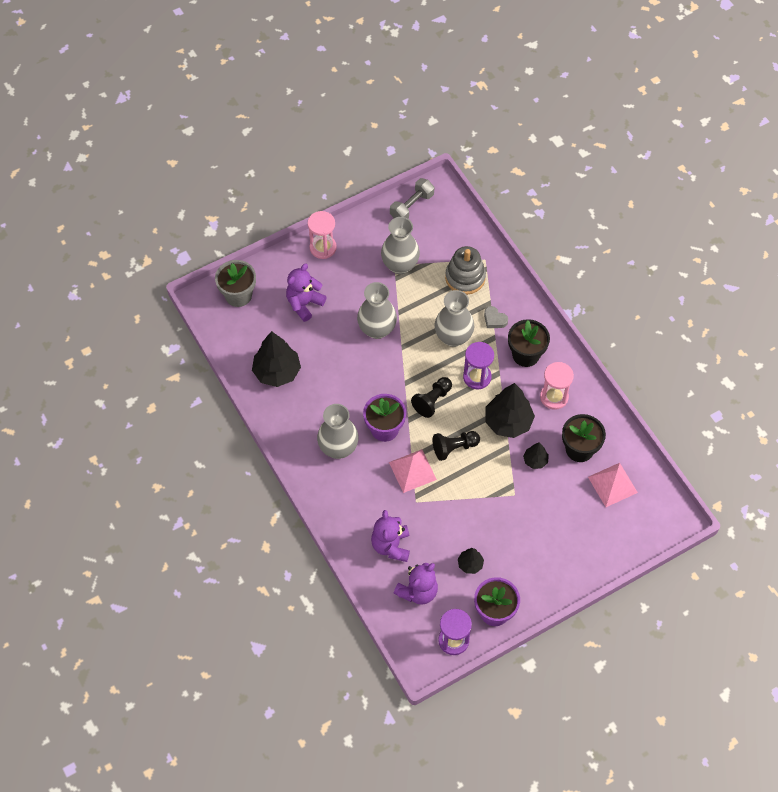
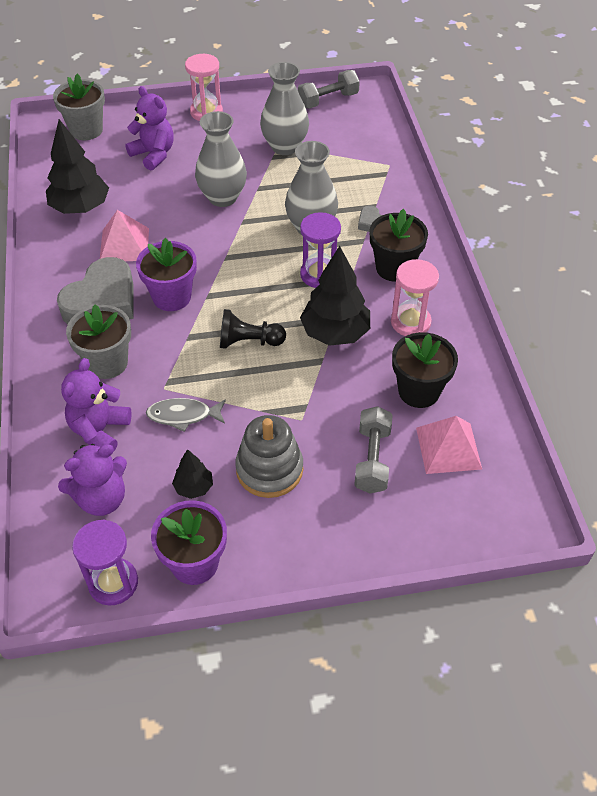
camera: 20 degrees right, 10 degrees down
(304, 304) = (154, 154): purple teddy bear -> purple teddy bear turned 75 degrees clockwise
(338, 448) = (102, 301): grey vase -> grey heart
(368, 495) = (107, 363): none -> grey flower pot
(412, 471) = (180, 352): pink pyramid -> pink pyramid (124, 245)
(432, 401) = (249, 284): black pawn -> none
(439, 517) = (183, 415): none -> grey fish
(465, 277) = (356, 175): grey stacking toy -> grey stacking toy (269, 469)
(535, 460) = (350, 387): black tree -> none
(569, 508) = (372, 459): none -> grey dumbbell

